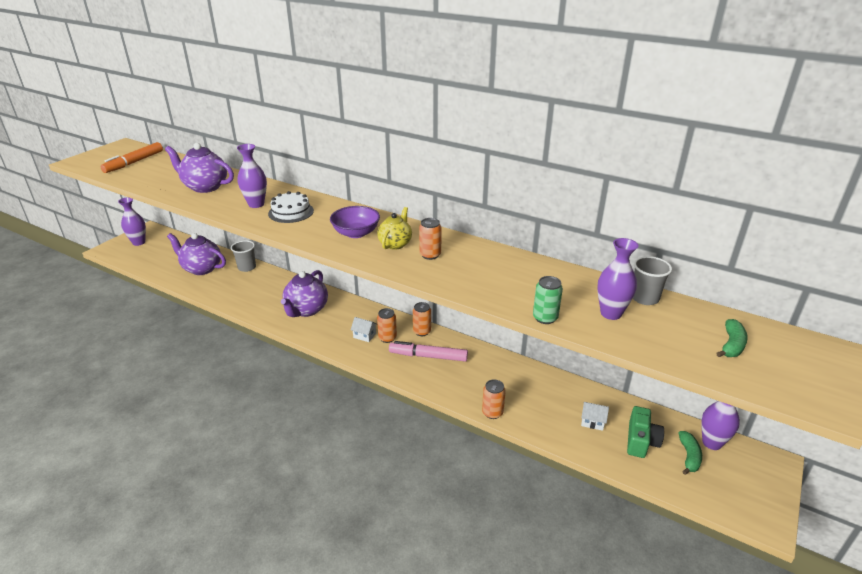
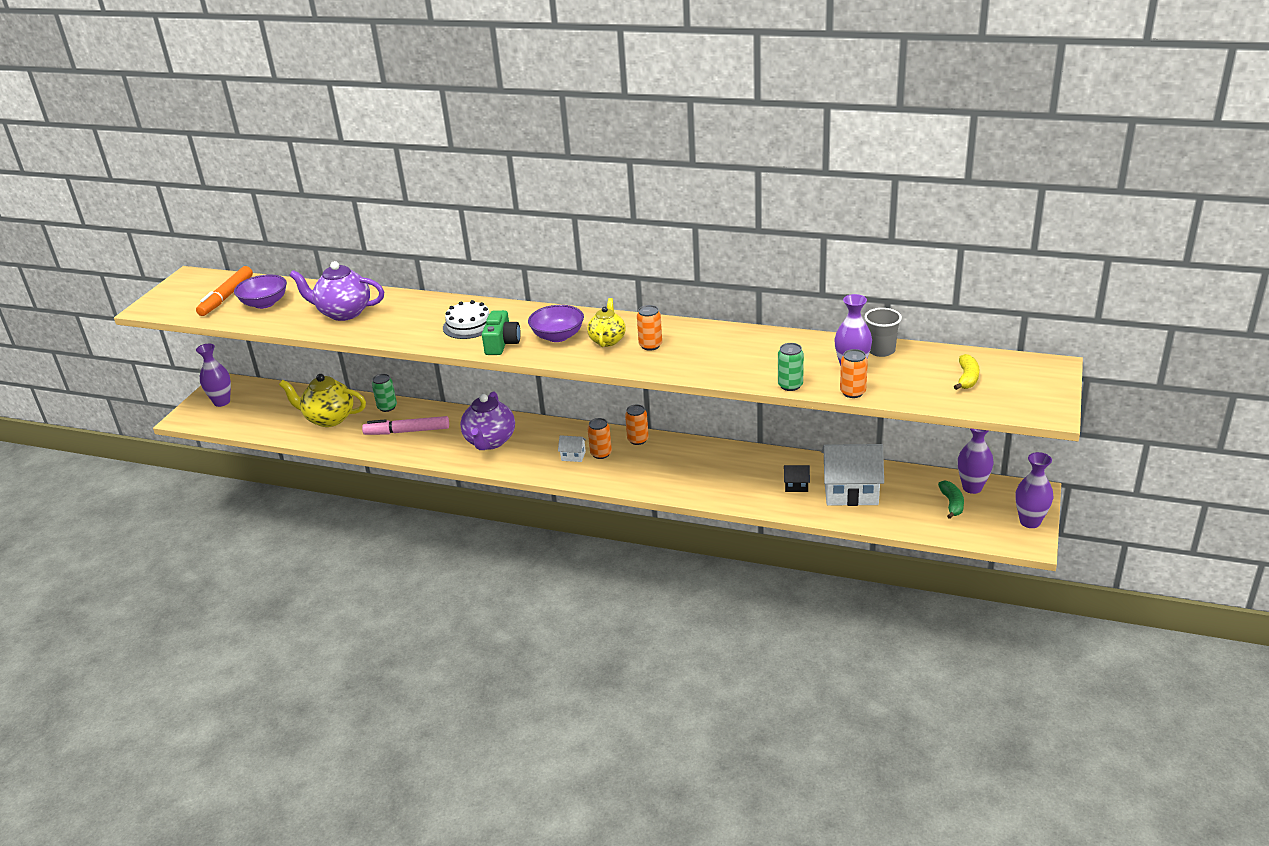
camera: 10 degrees left, 0 degrees up
(156, 171) = (264, 303): none -> purple bowl
(201, 269) = (329, 419): purple teapot -> yellow teapot
(247, 267) = (387, 407): grey cup -> green can
(256, 204) = (421, 323): purple vase -> purple vase (1030, 522)
(428, 356) = (655, 463): pink marker -> pink marker (407, 431)
(492, 412) = (745, 504): orange can -> orange can (852, 392)
(543, 404) = (796, 486): none -> black house
(592, 422) = (850, 492): white house -> white house, size x2.23
(641, 441) = (902, 499): green camera -> green camera (501, 343)
(731, 345) = (967, 378): green banana -> yellow banana

